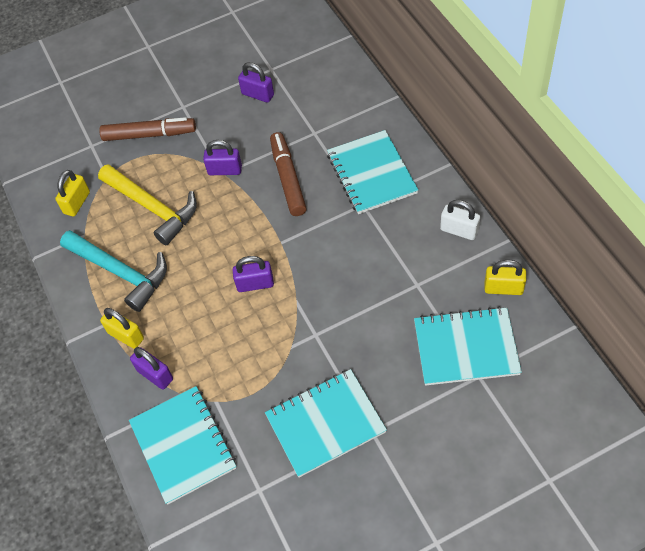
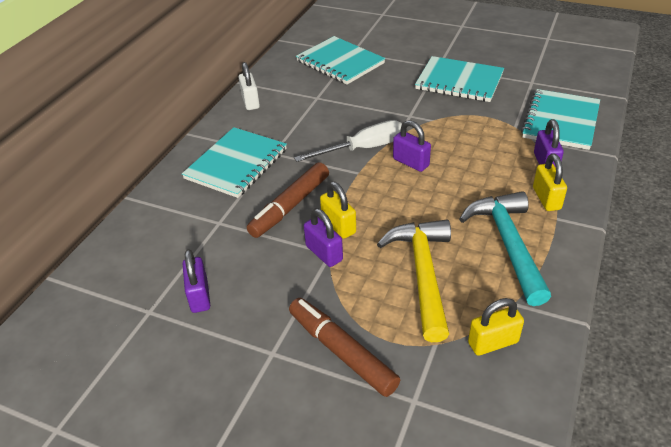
camera: 135 degrees left, 15 degrees down
(305, 265) = (363, 148): none -> white screwdriver
(503, 288) = (280, 68): yellow padlock -> yellow padlock (338, 225)

